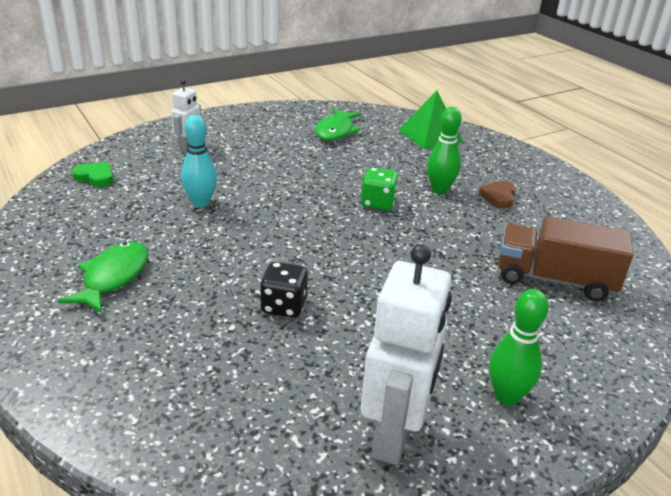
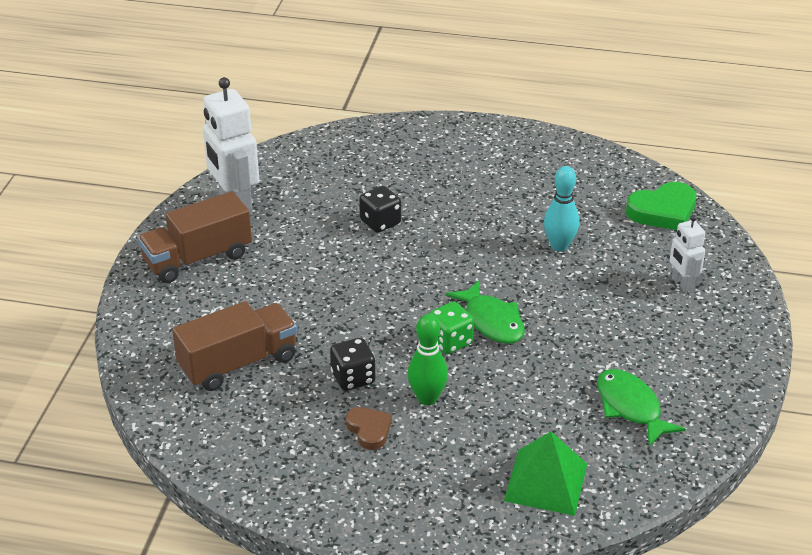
camera: 135 degrees right, 5 degrees up
(95, 177) = (663, 211): green heart -> green heart, size x1.66
(113, 277) = (495, 172): green fish -> green fish (491, 321)
(474, 223) = (353, 378): none -> black dice
(506, 396) = (198, 258): green bowling pin -> brown truck

